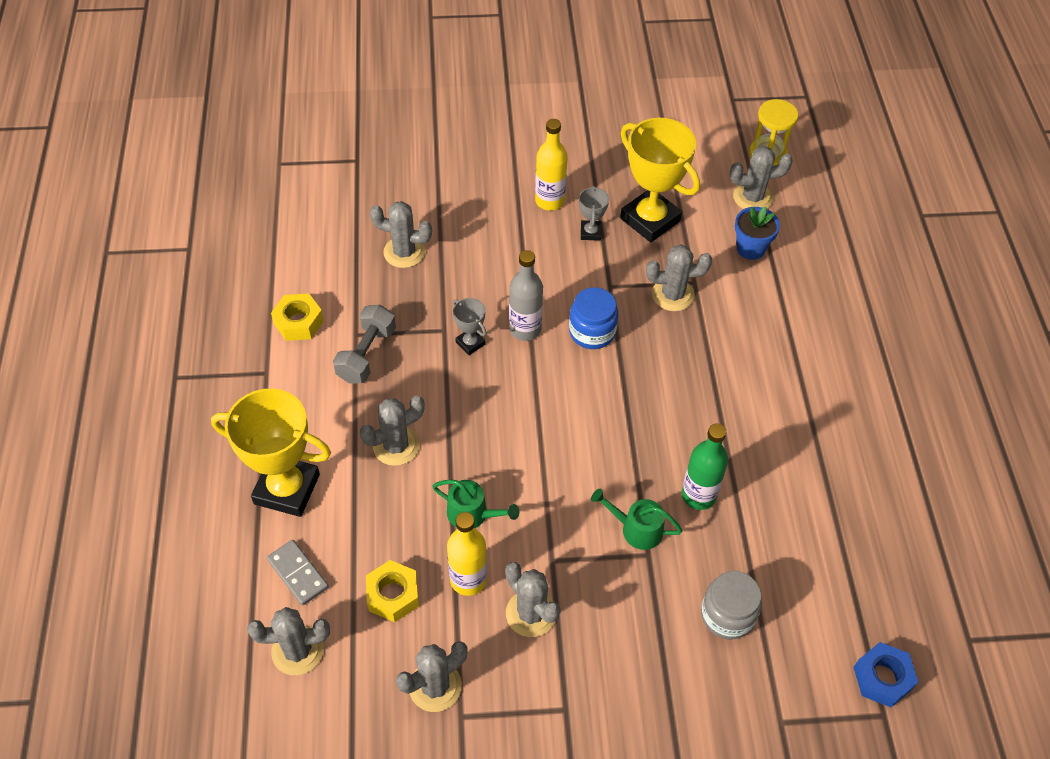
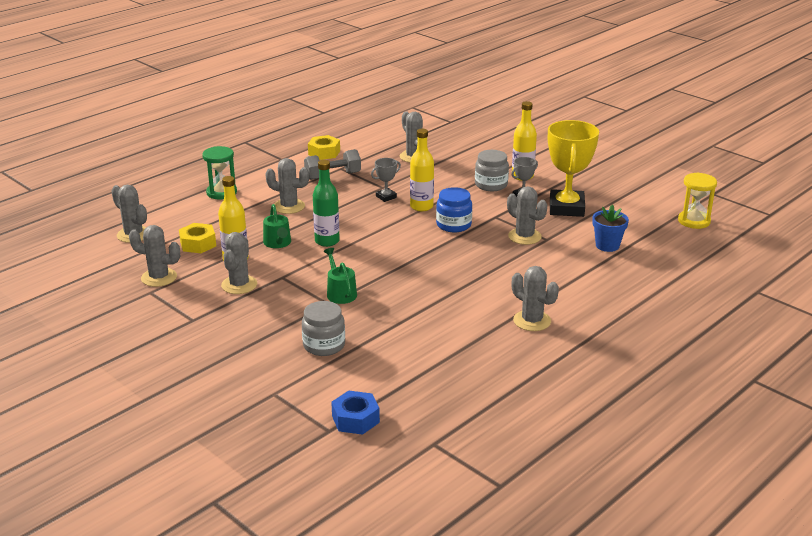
camera: 50 degrees right, 25 degrees down
(287, 489) = (221, 192): yellow trophy -> green hourglass
(298, 573) = (177, 216): grey domino -> none
(470, 343) = (386, 197): grey trophy -> grey trophy turned 45 degrees clockwise
(525, 329) = (421, 206): grey bottle -> yellow bottle
(540, 238) = (491, 185): none -> grey jar
(698, 495) = (394, 302): green bottle -> green bottle (327, 241)
(752, 197) = (649, 230): grey cactus -> grey cactus (532, 321)

